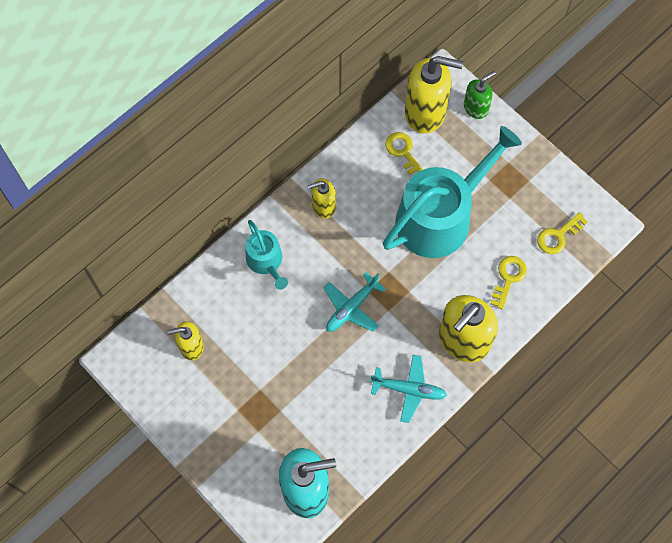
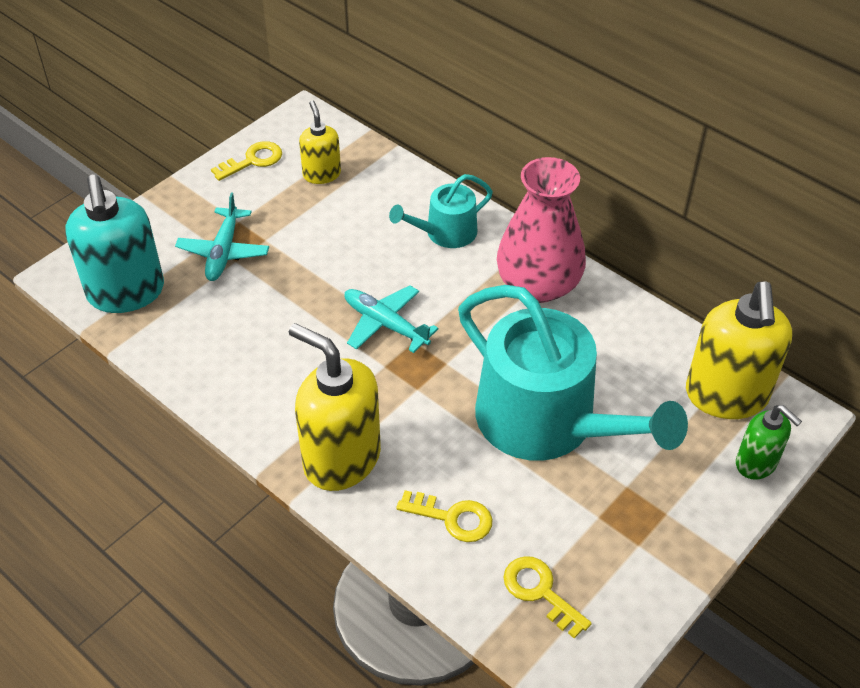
camera: 85 degrees right, 20 degrees down
(323, 206) = (538, 285): yellow soap dispenser -> pink vase
(403, 152) = (647, 371): yellow key -> yellow key (253, 160)
(408, 389) = (262, 395): turquoise plane -> turquoise plane (224, 251)

